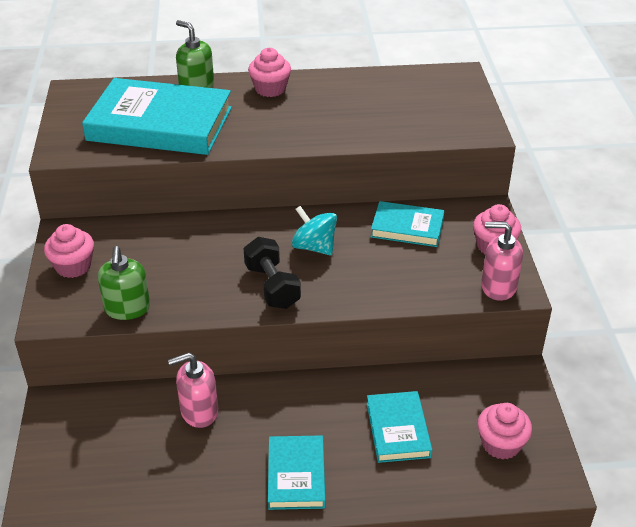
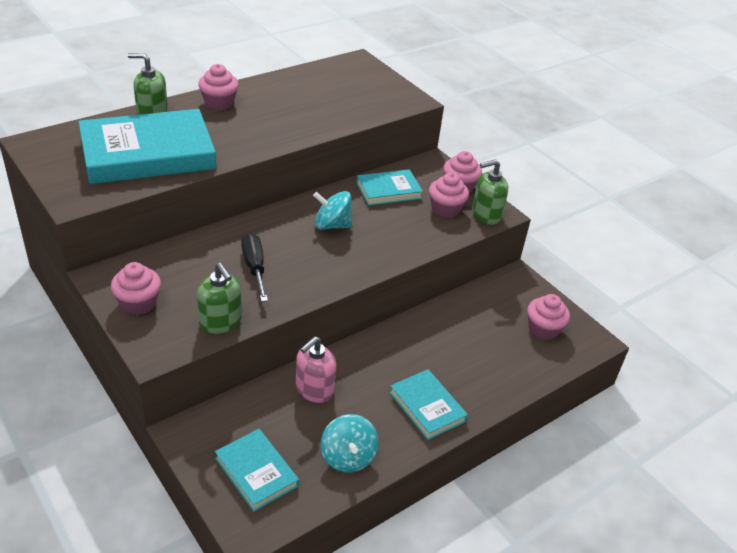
camera: 35 degrees left, 0 degrees up
(177, 491) = (348, 457): none -> turquoise spinning top
(201, 267) = (254, 268): none -> black screwdriver
(272, 286) = (326, 265): black dumbbell -> none
(398, 430) = (470, 346): turquoise book -> turquoise book (256, 472)
(455, 266) = (445, 209): none -> pink cupcake
(498, 287) = (486, 215): pink soap dispenser -> green soap dispenser

